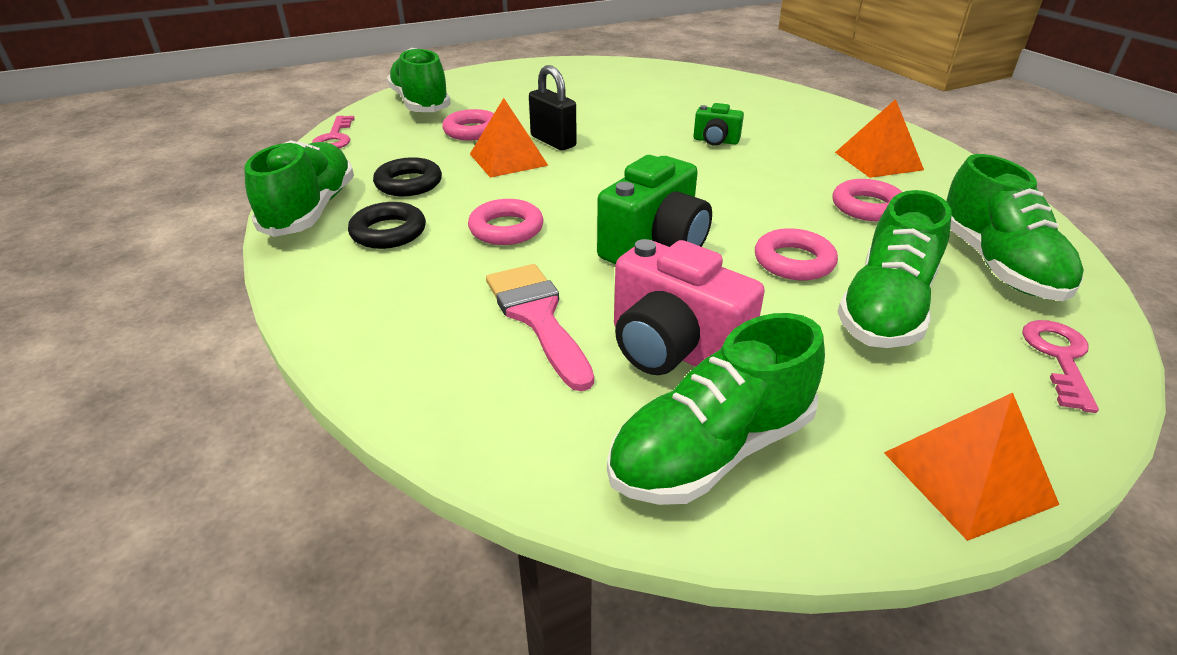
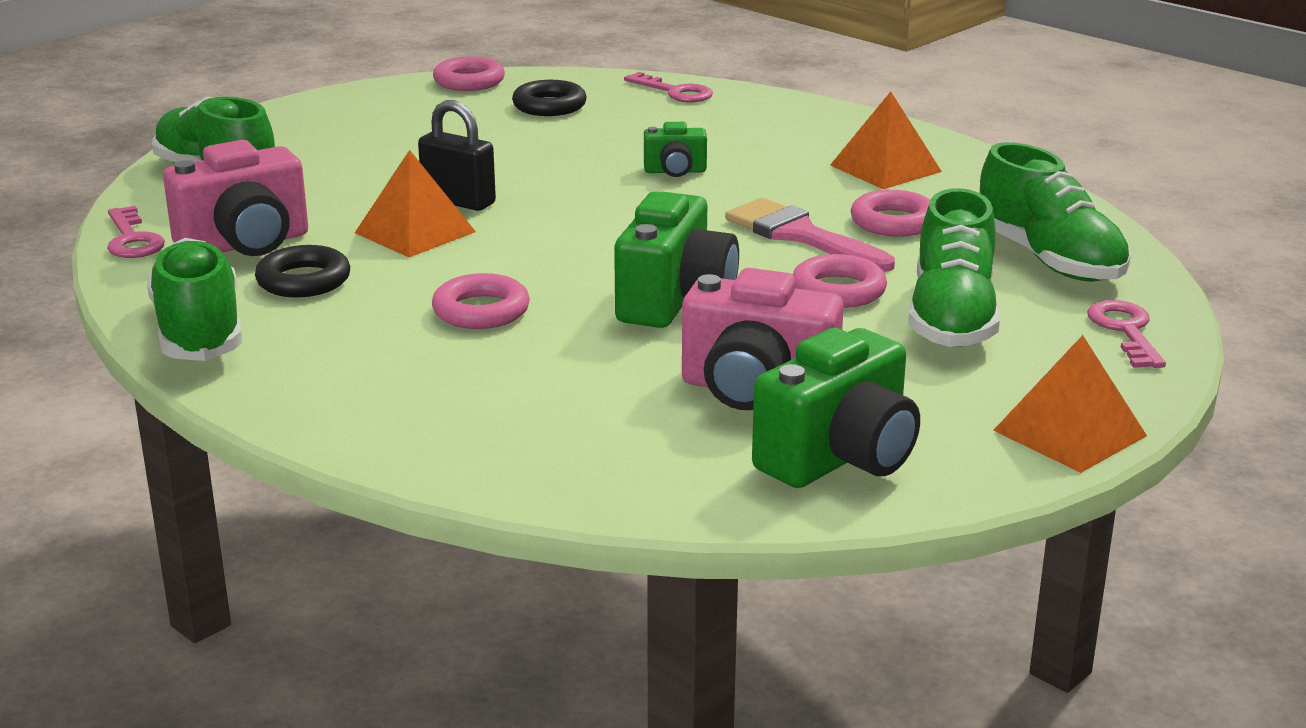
camera: 20 degrees left, 10 degrees down
(388, 232) = (332, 338): black ring -> black ring (549, 106)
(396, 151) = (245, 245): none -> pink camera
(472, 131) = (331, 203): pink ring -> pink ring (469, 81)
(538, 317) = (591, 389): pink brush -> pink brush (801, 235)
(711, 450) = (839, 458): green shoe -> green camera
(747, 86) = (675, 92): none -> pink key

